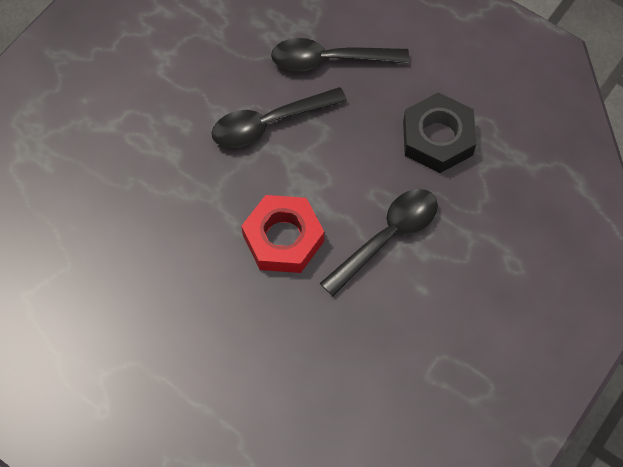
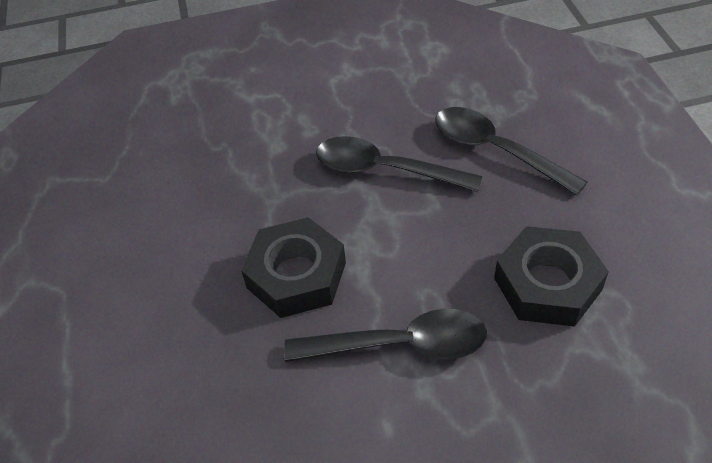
camera: 45 degrees right, 15 degrees down
(283, 238) = (296, 275): red nut -> black nut

